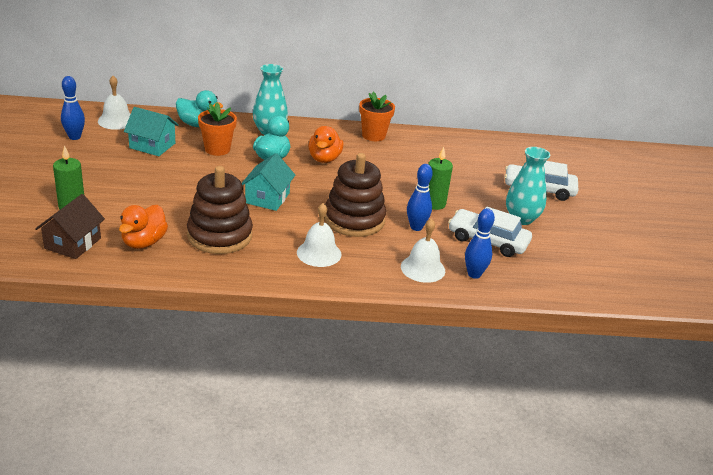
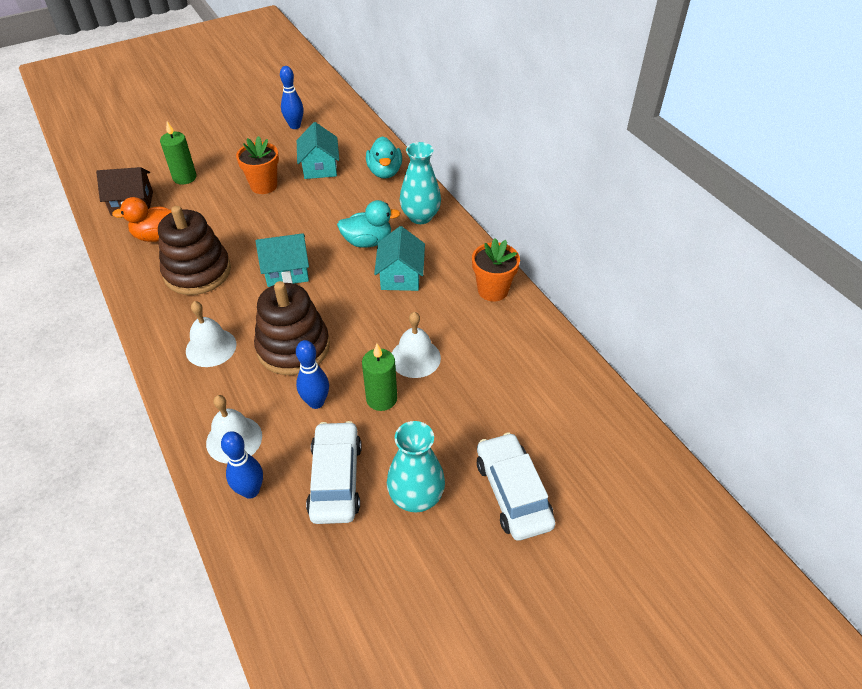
camera: 65 degrees right, 15 degrees up
(116, 121) = (344, 130): white bell -> white bell (415, 358)
(217, 149) = (350, 203): orange flower pot -> orange flower pot (264, 185)
(324, 159) = (400, 276): orange duck -> turquoise house

